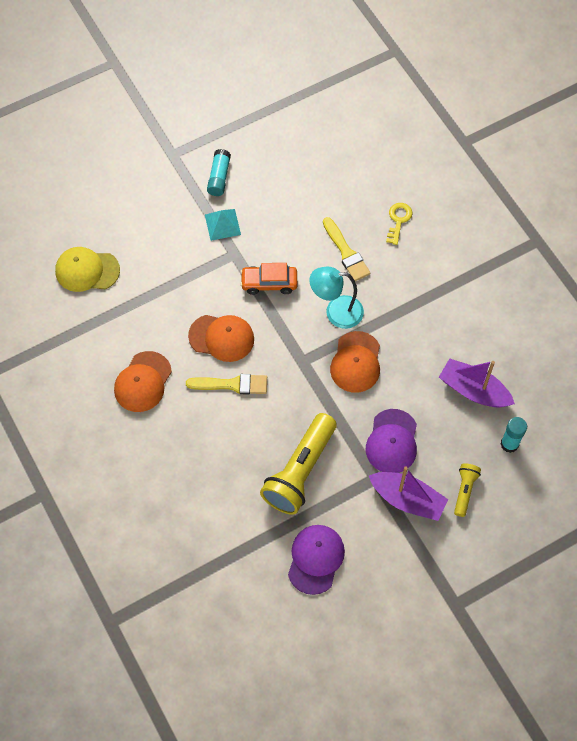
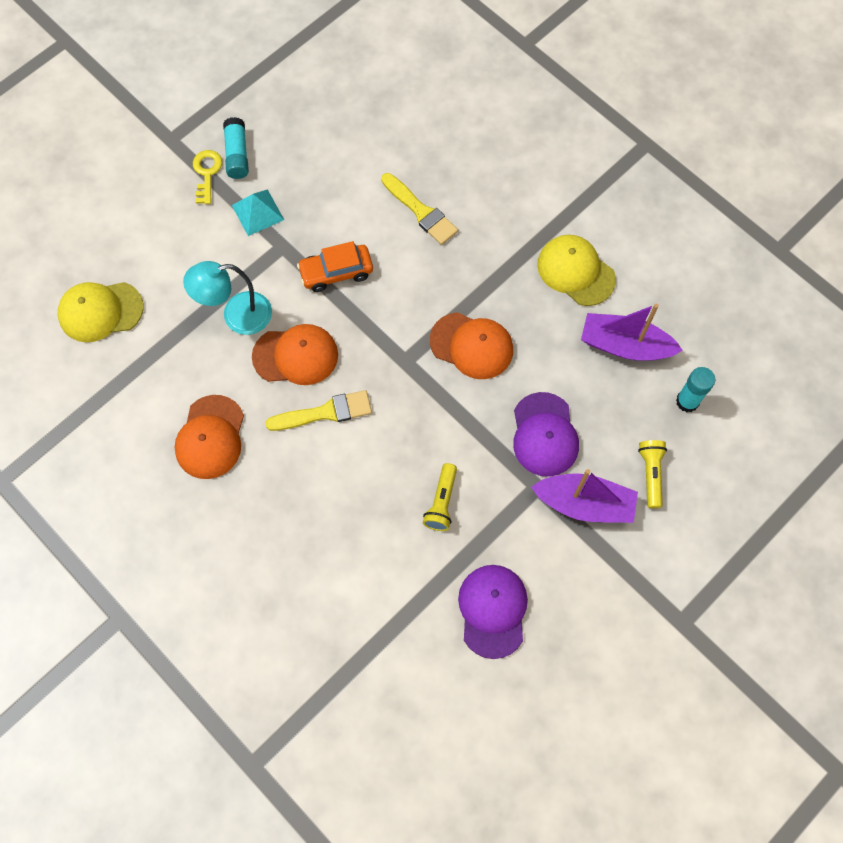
camera: 15 degrees left, 5 degrees up
(300, 471) = (441, 502): yellow flashlight -> yellow flashlight, size x0.49
(336, 312) = (429, 289): turquoise lamp -> turquoise lamp (237, 316)
(356, 362) = (471, 345): orange cap -> orange cap turned 60 degrees counterclockwise
(398, 220) = (473, 157): yellow key -> yellow key (207, 173)
(452, 326) = (575, 271): none -> yellow cap

